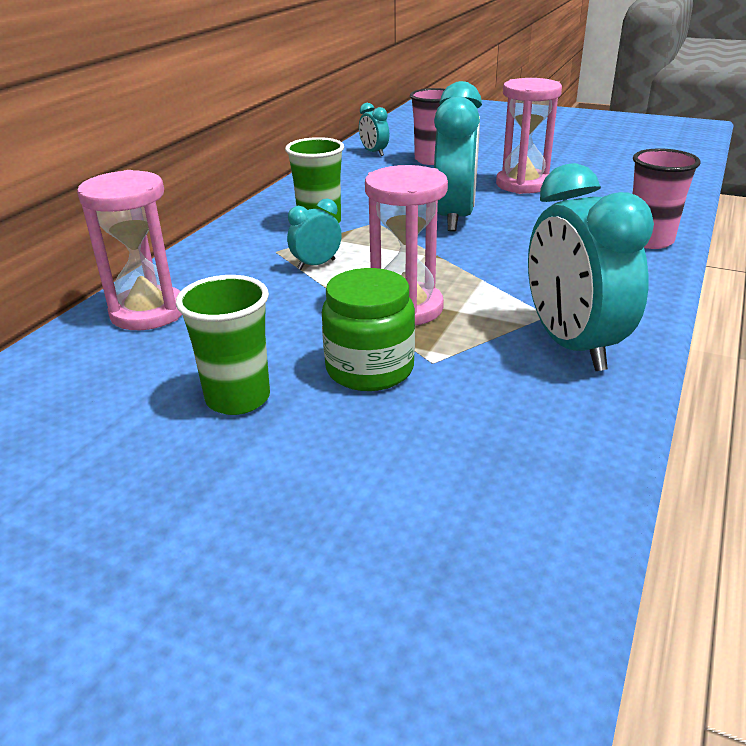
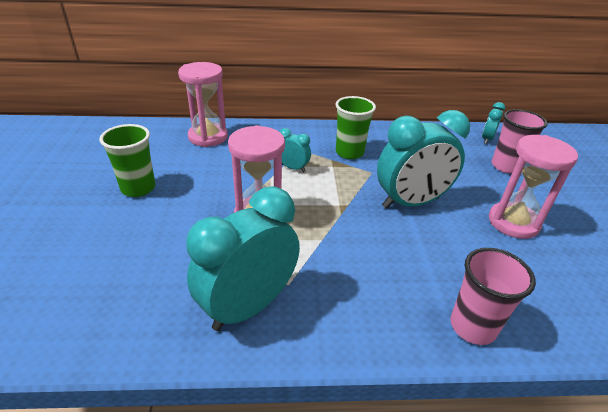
camera: 60 degrees right, 5 degrees up
(369, 369) = (181, 222): green jar -> none

